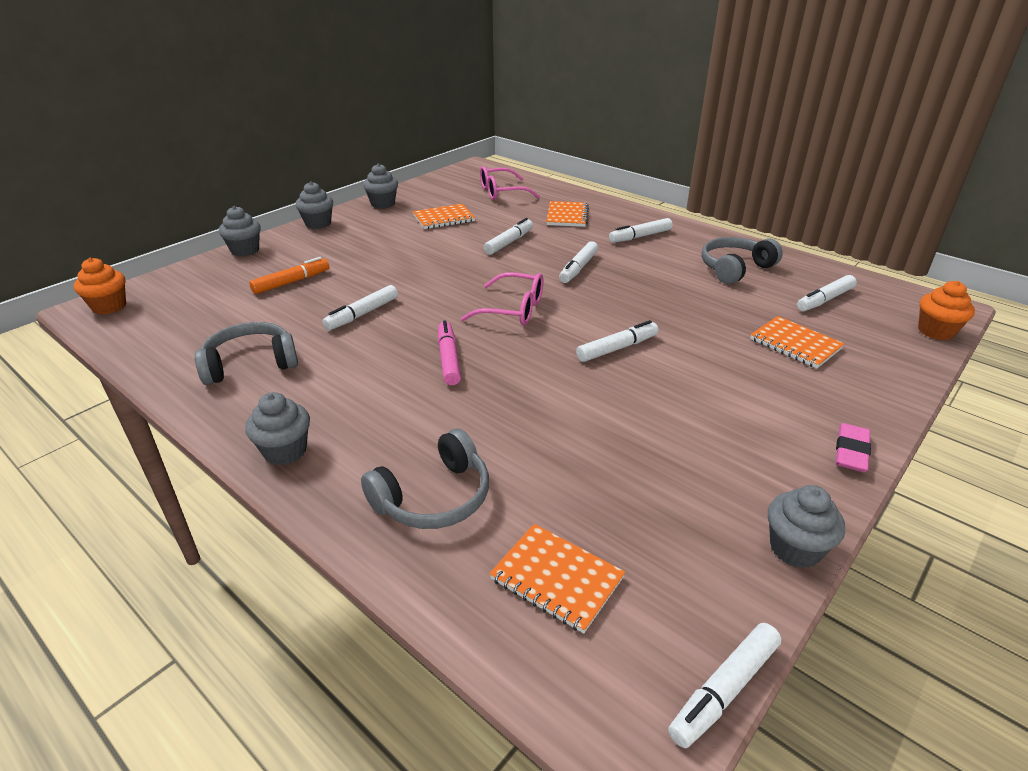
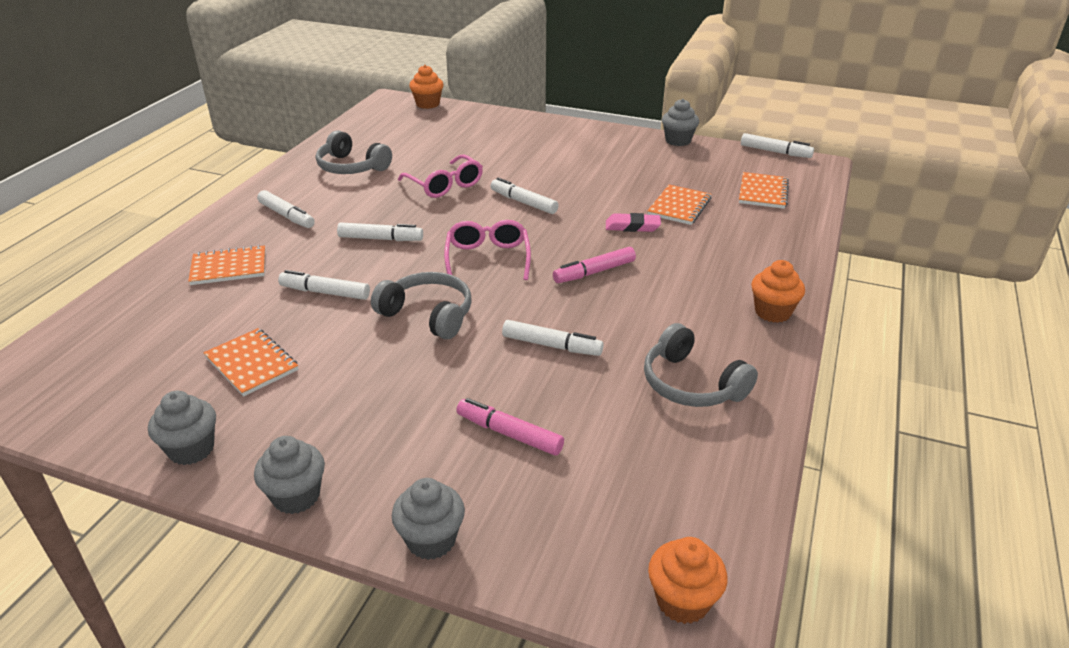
camera: 110 degrees left, 0 degrees up
(285, 451) = (772, 312): grey cupcake -> orange cupcake
(291, 282) = (509, 434): orange marker -> pink marker
(434, 497) = (749, 239): grey headphones -> grey headphones (428, 314)
(501, 192) = (134, 336): pink glasses -> pink glasses (445, 185)
(795, 344) = (473, 143): orange notebook -> orange notebook (679, 207)
(825, 300) = (396, 134): white marker -> none
(851, 451) = (586, 128): pink eraser -> pink eraser (632, 226)

